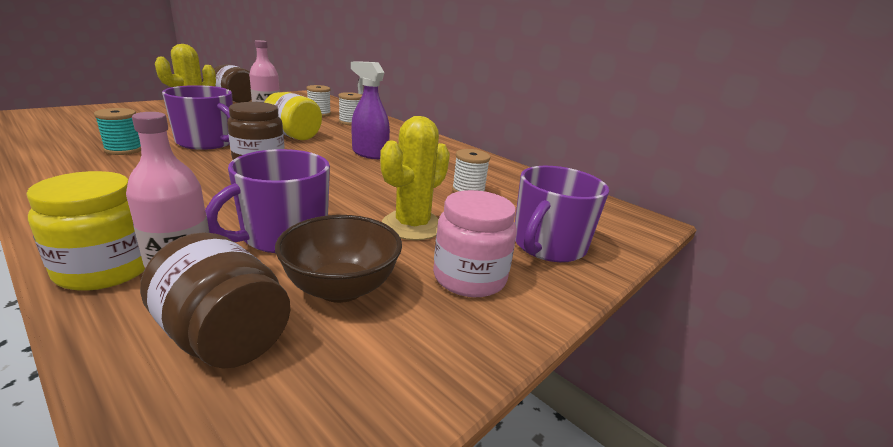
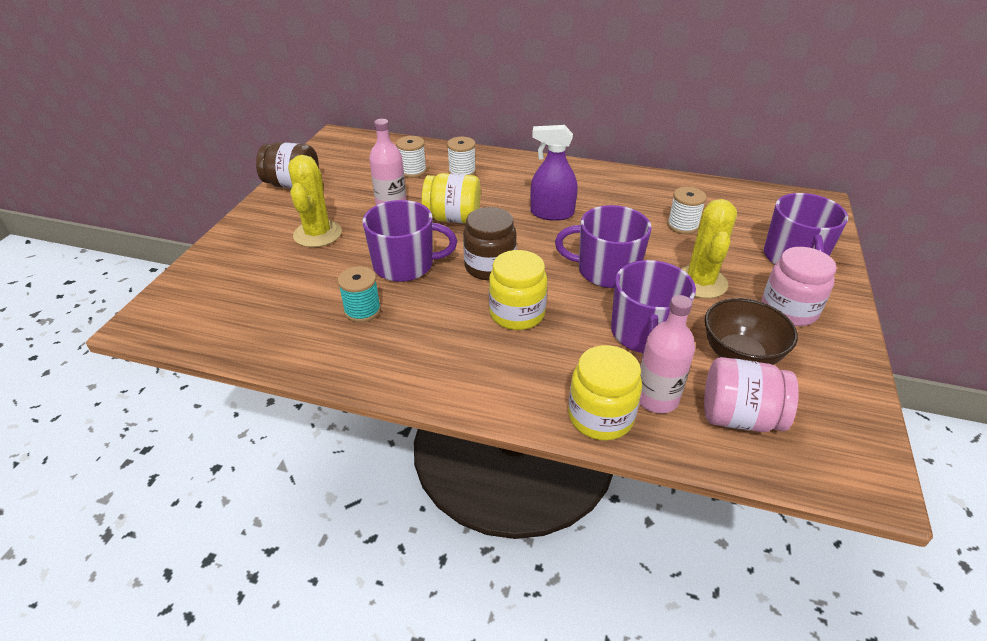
camera: 25 degrees left, 15 degrees up
(214, 186) = (517, 313): none -> yellow jar
(225, 337) = (739, 417): brown jar -> pink jar
(342, 191) = (606, 271): none -> purple mug

